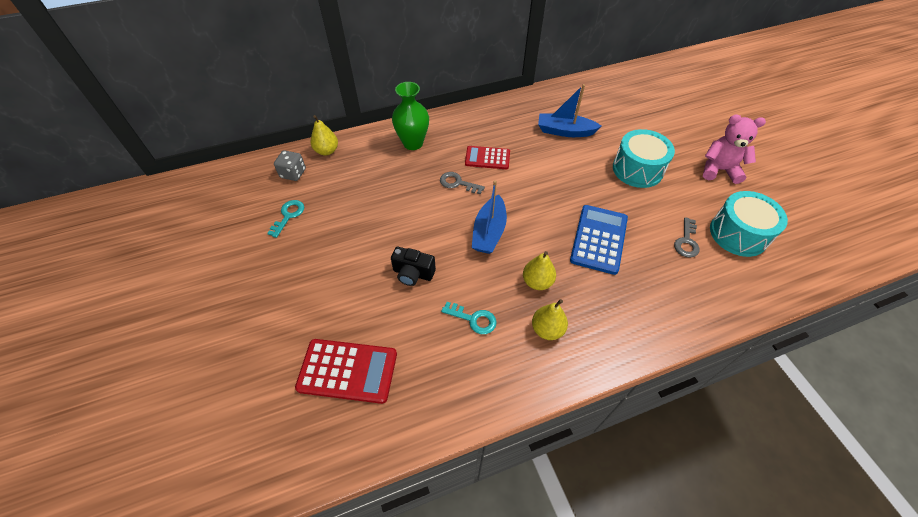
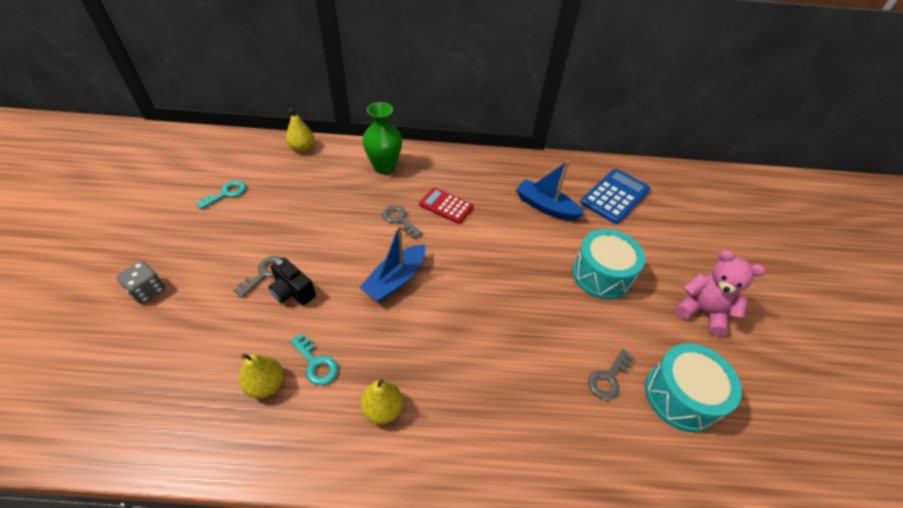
camera: 20 degrees right, 5 degrees down
(293, 173) = (258, 158): grey dice -> grey dice (148, 290)
(347, 371) = (163, 361): red calculator -> none
(378, 269) = (265, 273): none -> grey key
(537, 282) = (408, 352): yellow pear -> yellow pear (266, 384)
(598, 239) = (506, 334): blue calculator -> blue calculator (615, 196)

